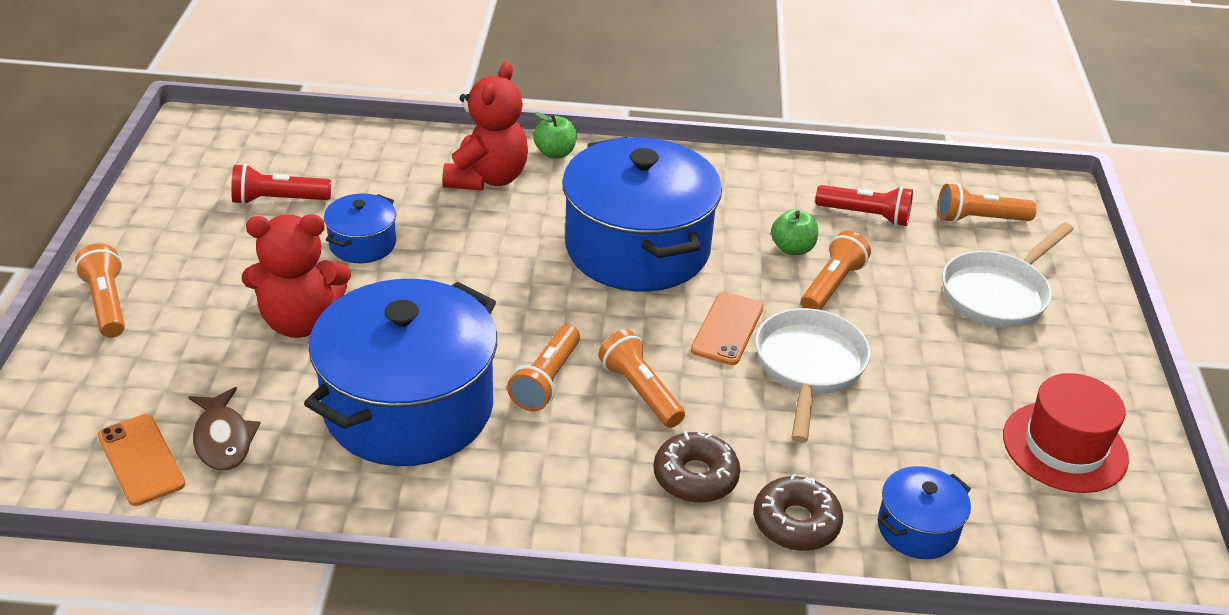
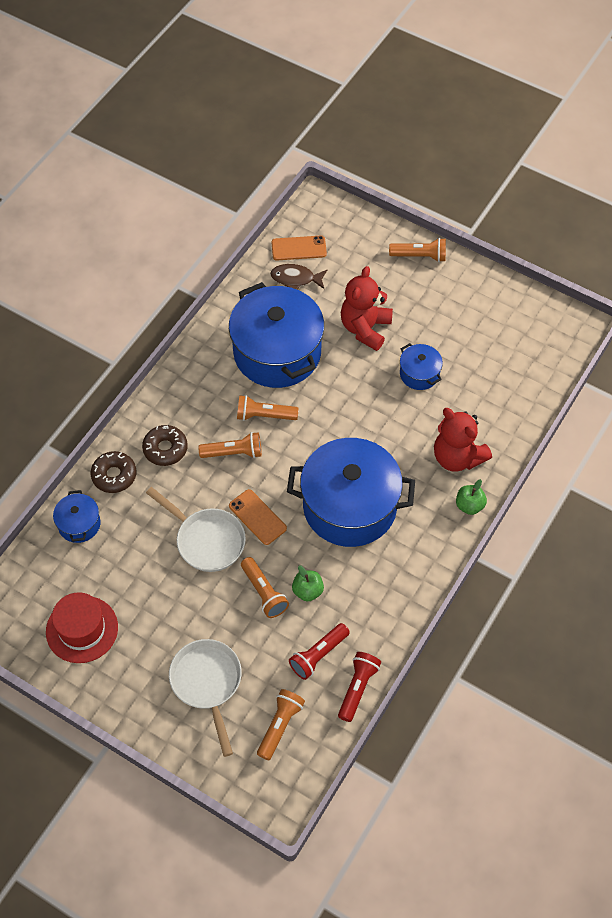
camera: 120 degrees right, 20 degrees up
(278, 200) = (480, 347): red flashlight -> red flashlight (357, 688)
(546, 380) = (264, 416): orange flashlight -> orange flashlight turned 45 degrees counterclockwise

